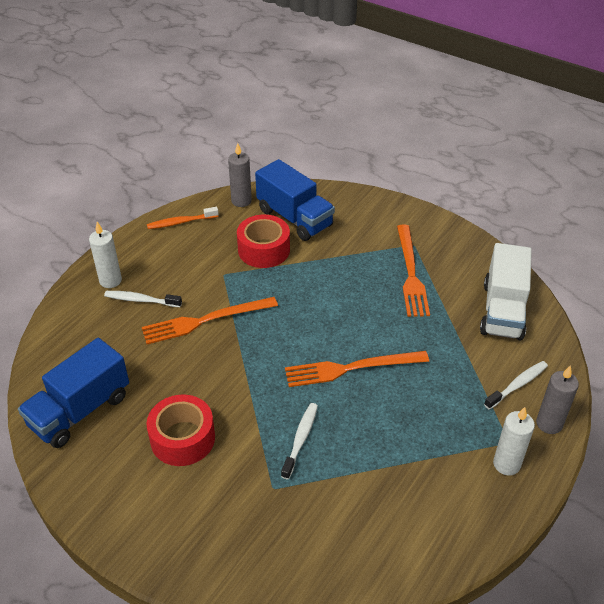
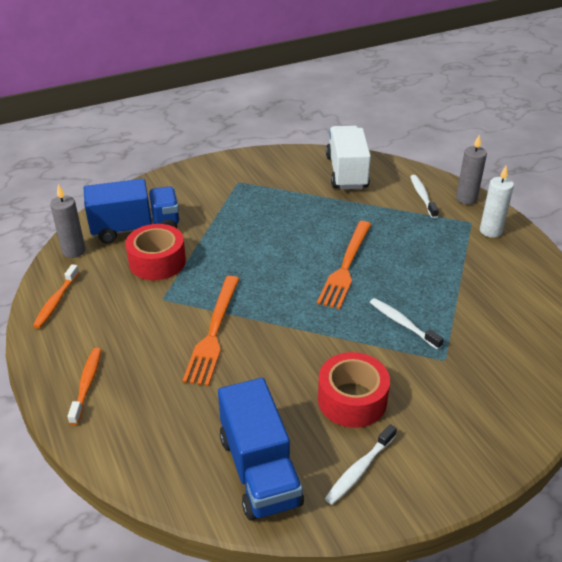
camera: 60 degrees left, 5 degrees down
(110, 280) = (87, 384): white candle -> orange toothbrush
(141, 300) = (141, 369): white toothbrush -> white toothbrush (359, 470)
(411, 273) = (269, 196): orange fork -> none
(502, 310) = (346, 172): white truck -> white truck turned 135 degrees counterclockwise

